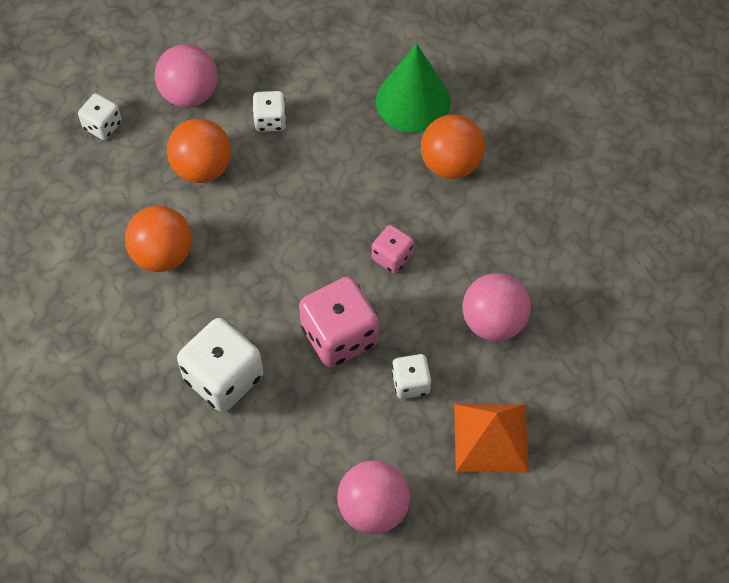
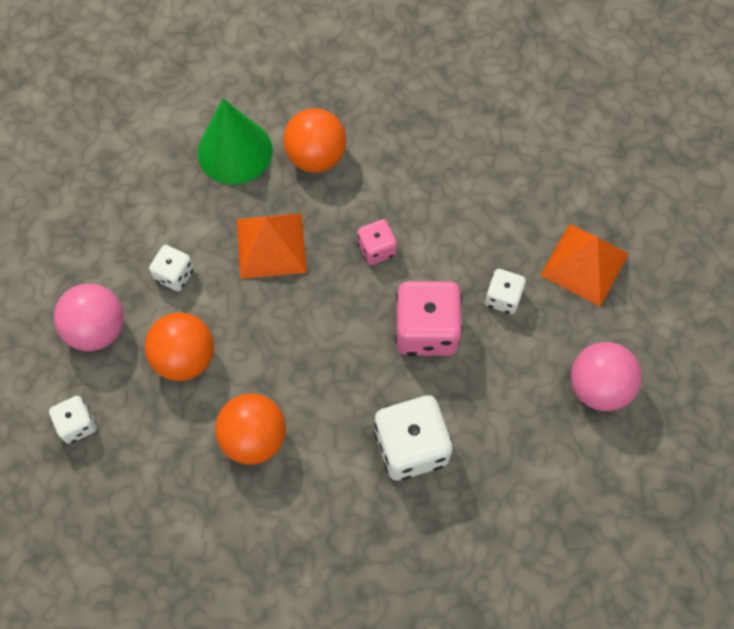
camera: 60 degrees left, 5 degrees up
(342, 175) = (271, 245): none -> orange pyramid
(493, 321) = (483, 205): pink ball -> none

